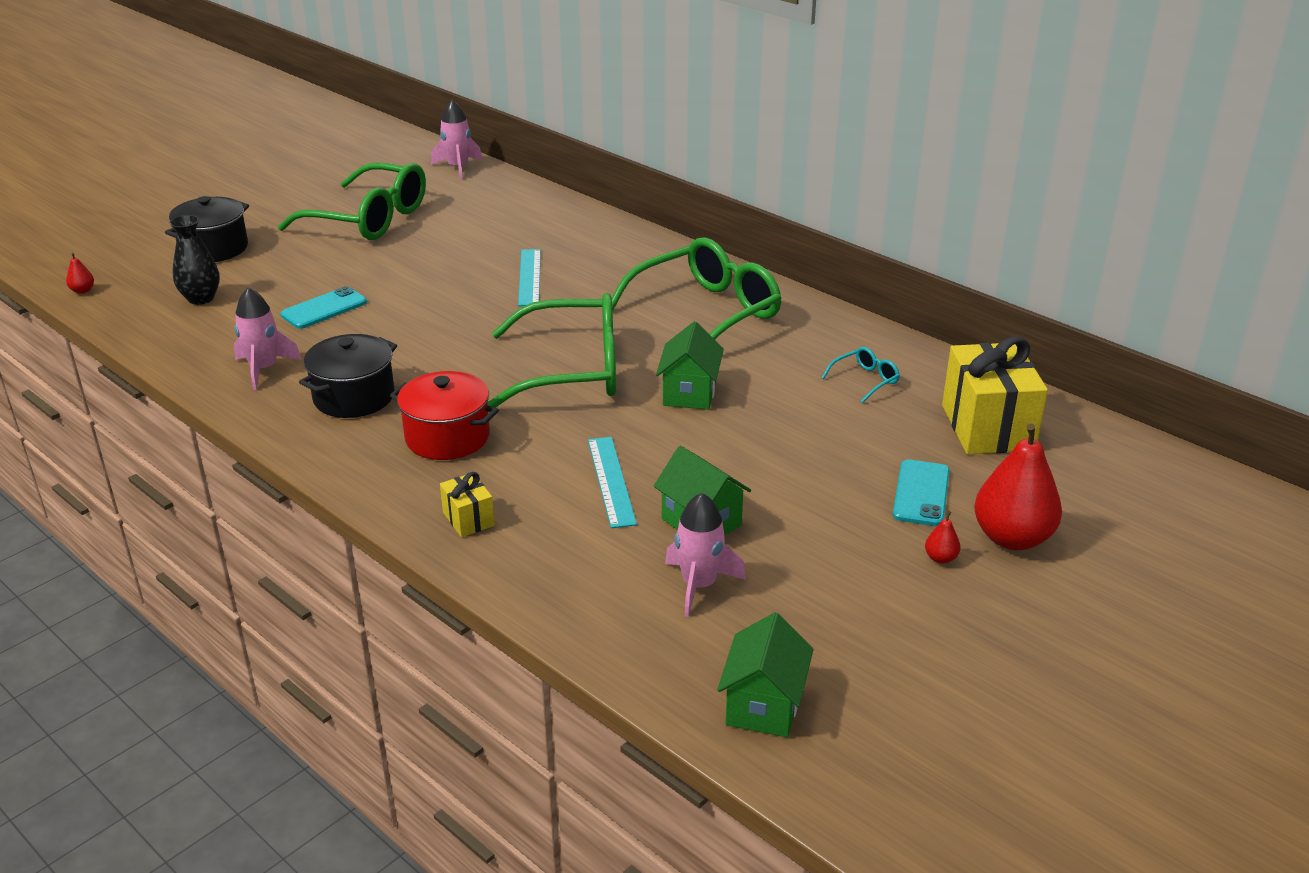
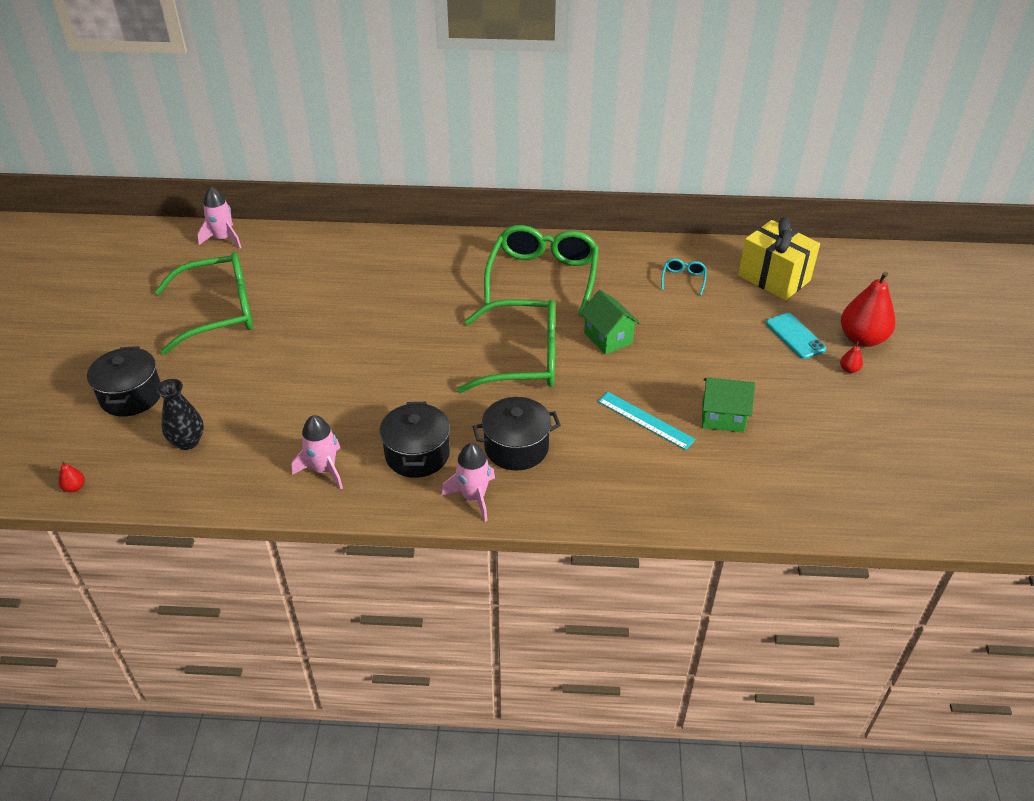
camera: 40 degrees left, 10 degrees up
(324, 309) = (296, 400): turquoise phone -> none
(447, 437) = (516, 447): red pot -> black pot
(468, 519) = (606, 493): yellow gift -> none
(529, 277) = (401, 304): turquoise ruler -> none
(573, 370) = (523, 358): green glasses -> green glasses turned 45 degrees clockwise
(699, 585) = (771, 456): pink rocket -> pink rocket (473, 497)
(764, 705) = (883, 502): green house -> none

